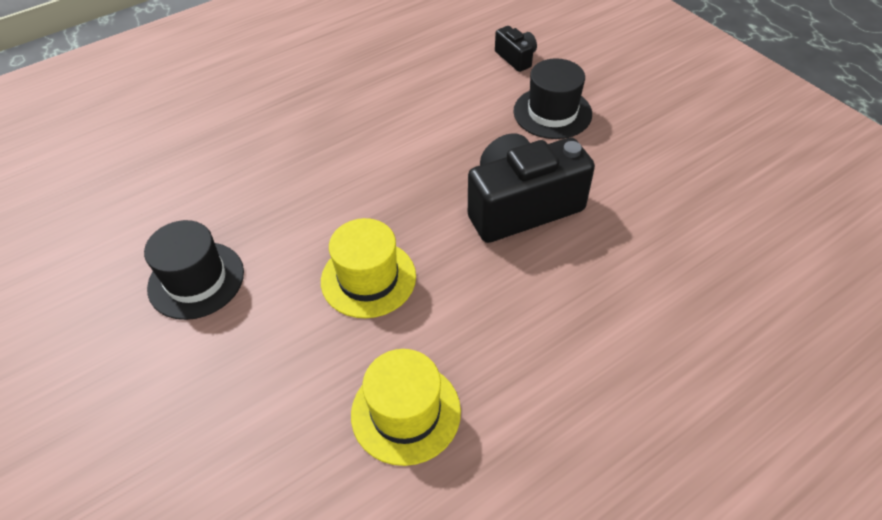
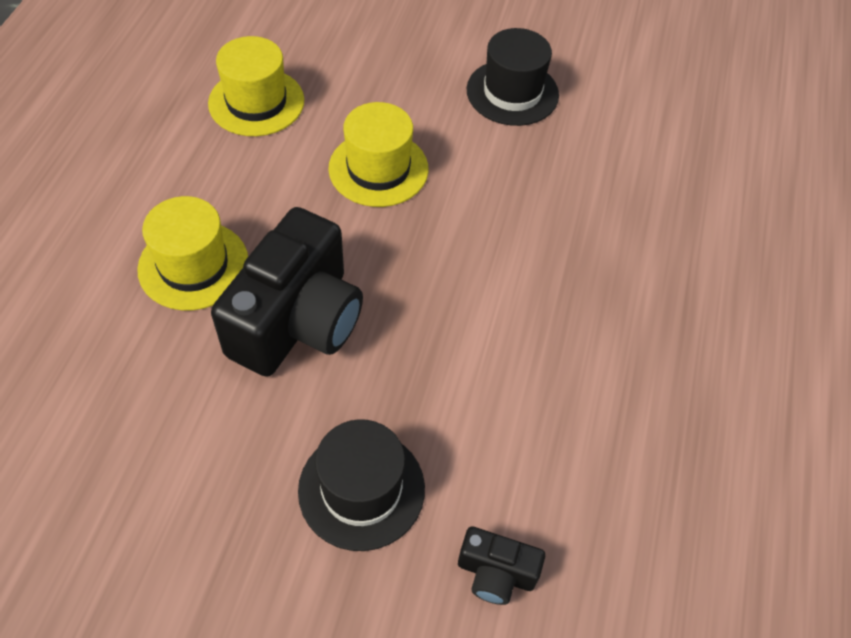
camera: 135 degrees right, 5 degrees up
(567, 283) = (193, 265): none -> yellow hat

